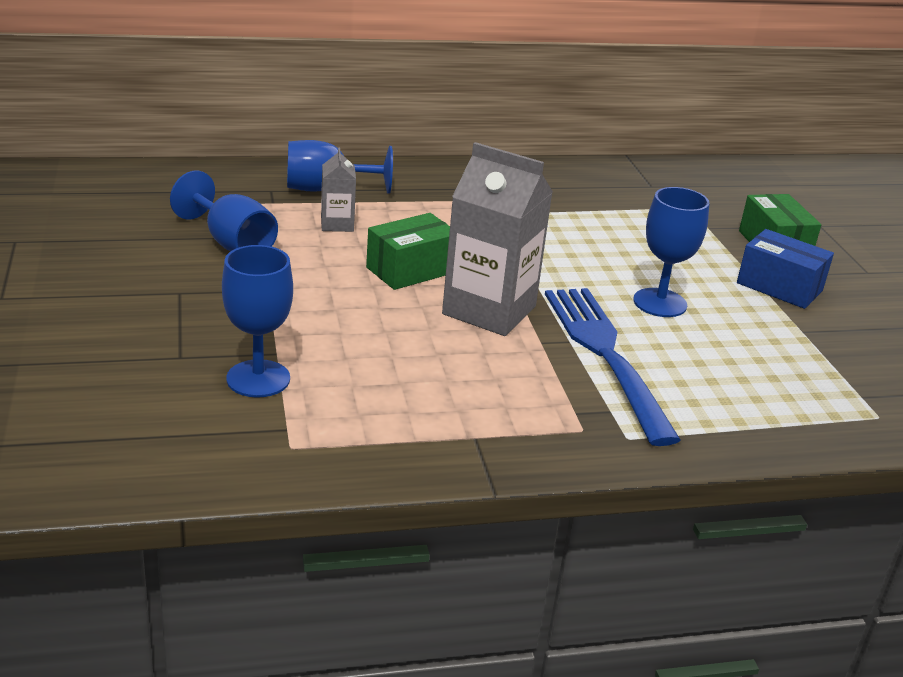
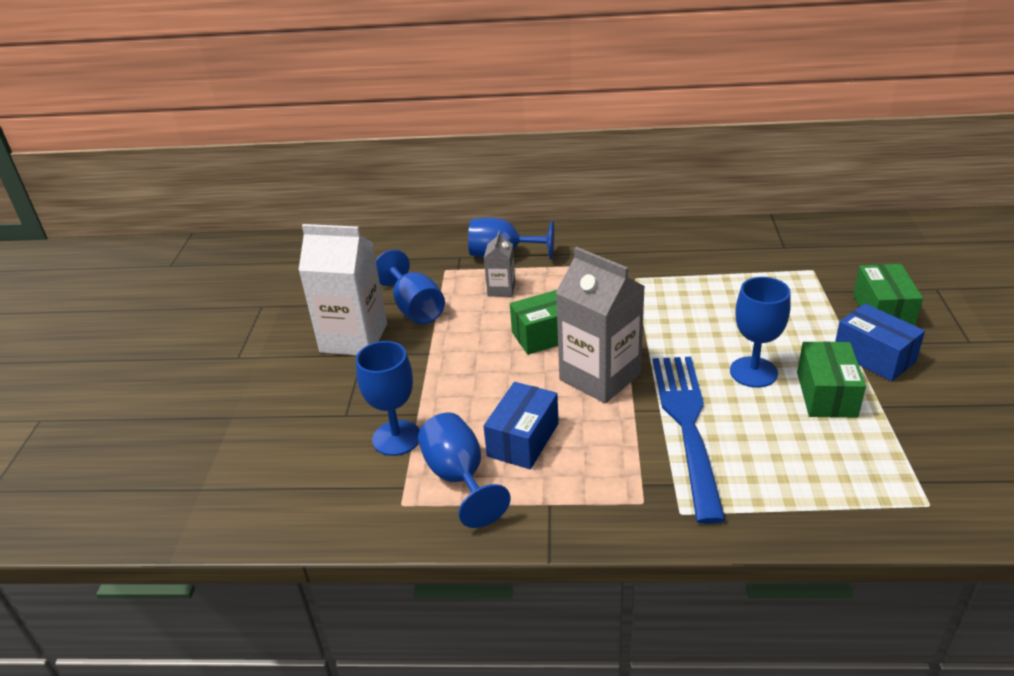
camera: 20 degrees right, 5 degrees up
(160, 275) = (354, 338): none -> white carton
(354, 416) = (459, 477): none -> blue goblet
(419, 375) = (523, 439): none -> blue box
(743, 322) = (826, 394): none -> green box

